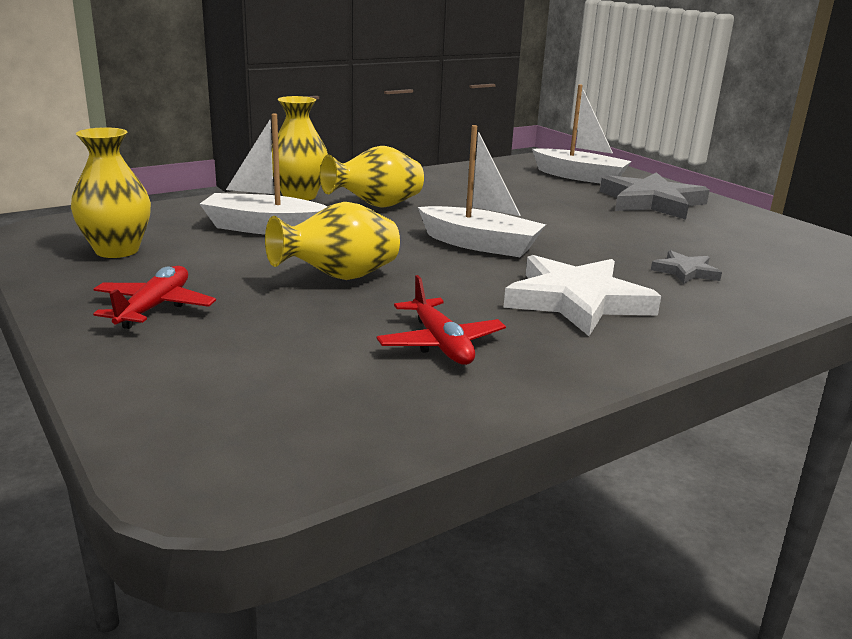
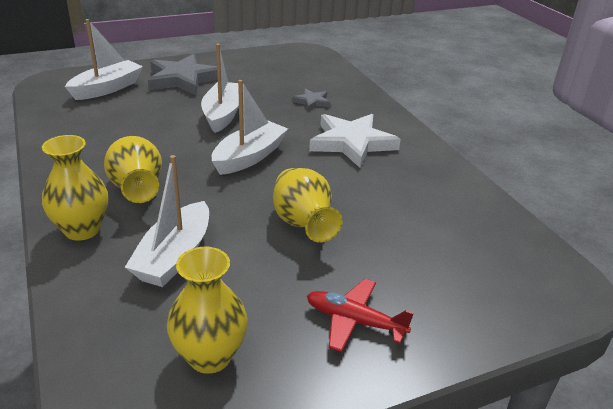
camera: 80 degrees left, 10 degrees up
(440, 344) = (411, 197): red plane -> none
(578, 226) = (223, 114): none -> white boat

